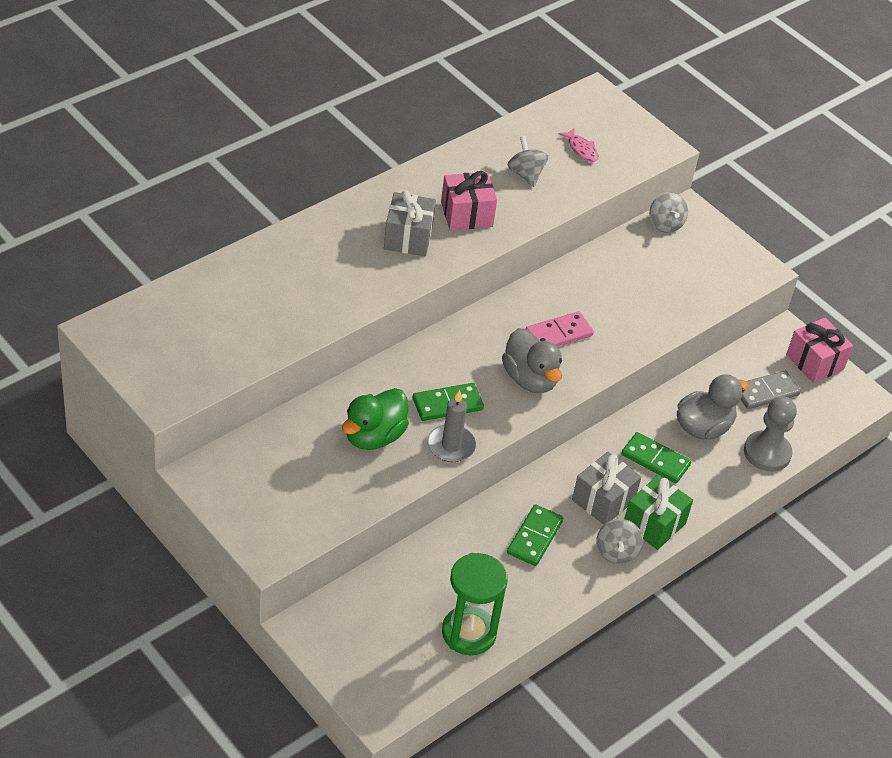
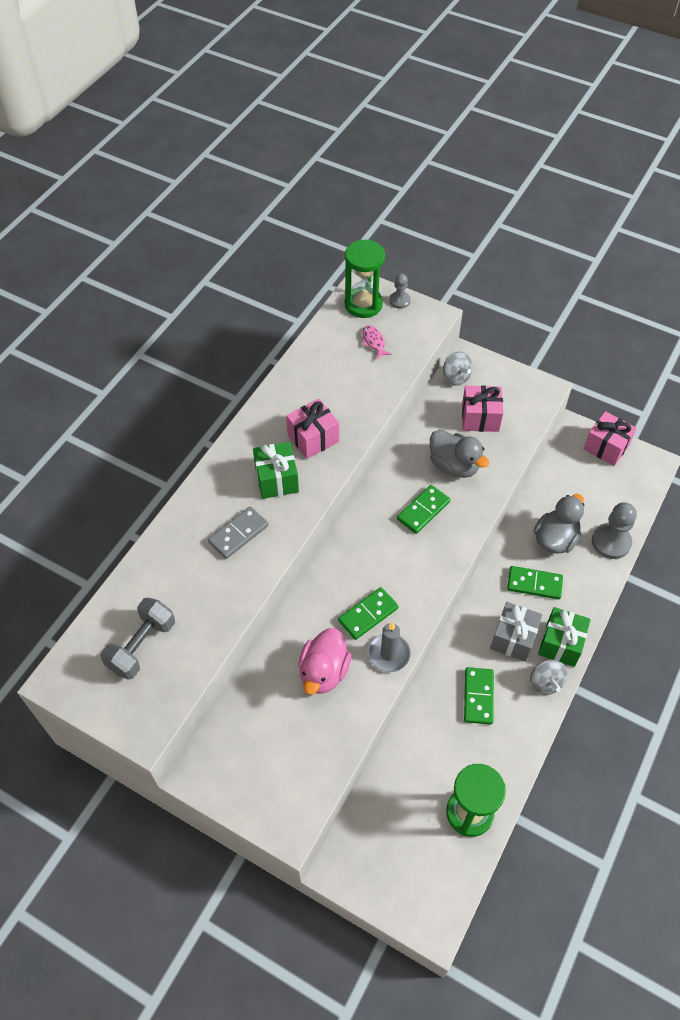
camera: 15 degrees left, 10 degrees up
(197, 331) = (142, 646): none -> grey dumbbell
(374, 436) = (324, 672): green duck -> pink duck
(408, 238) = (276, 479): grey gift -> green gift
(526, 174) = (342, 382): grey spinning top -> none
(530, 379) = (421, 562): grey duck -> grey duck (454, 465)
(558, 334) = (423, 510): pink domino -> green domino
(581, 149) = (374, 342): pink fish -> pink fish turned 150 degrees counterclockwise
(589, 111) = (363, 304): none -> green hourglass
(632, 120) = (399, 301): none -> grey pawn
(671, 271) = (480, 418): none -> pink gift
(766, 392) = (585, 488): grey domino -> grey domino (238, 534)

